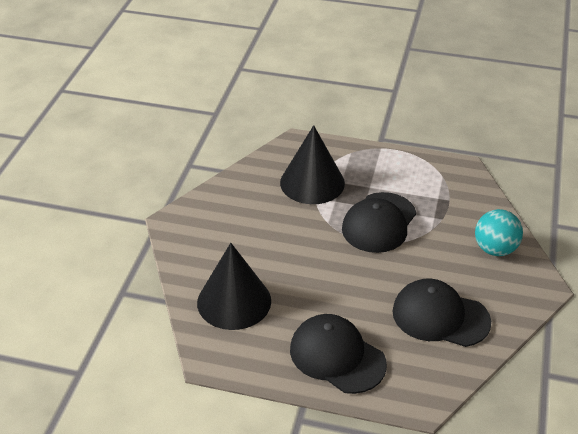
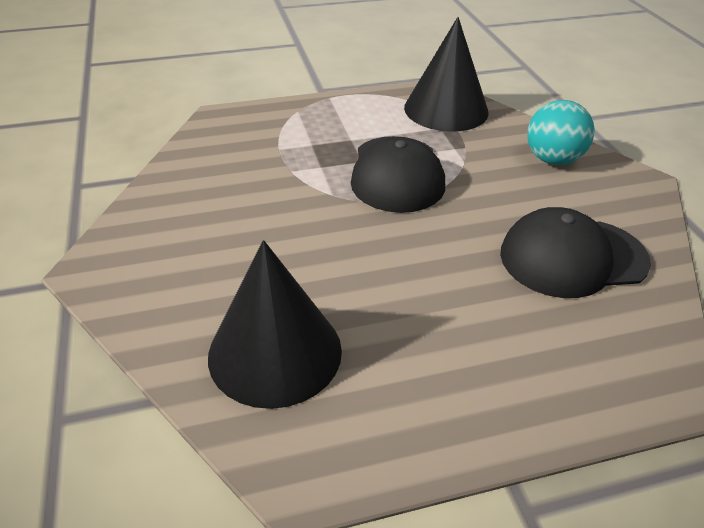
camera: 30 degrees left, 0 degrees up
(312, 182) = (274, 155): black cone -> black cone (446, 109)
(337, 356) = (496, 371): black cap -> none

